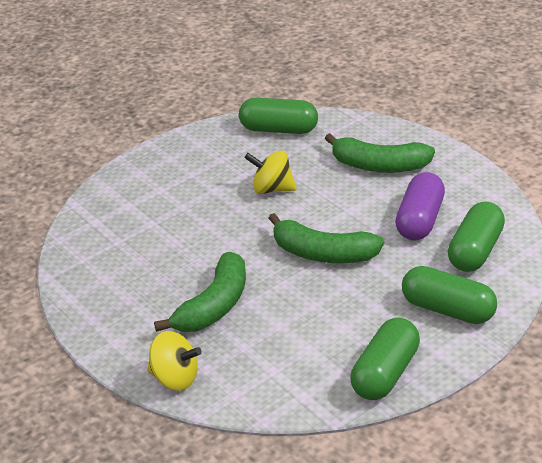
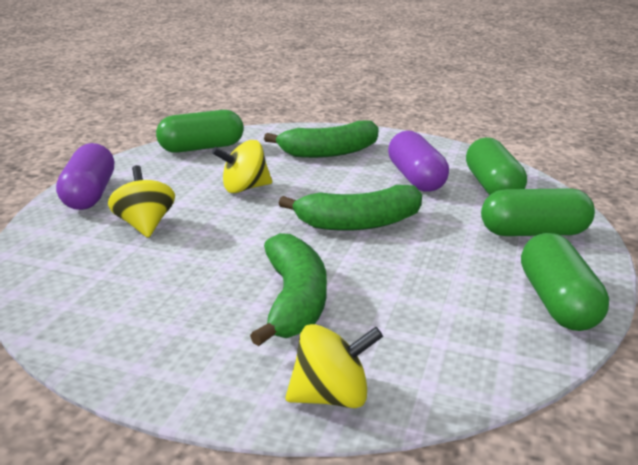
camera: 35 degrees left, 10 degrees down
(159, 161) = (90, 194): none -> purple capsule
(174, 205) = (145, 225): none -> yellow spinning top

